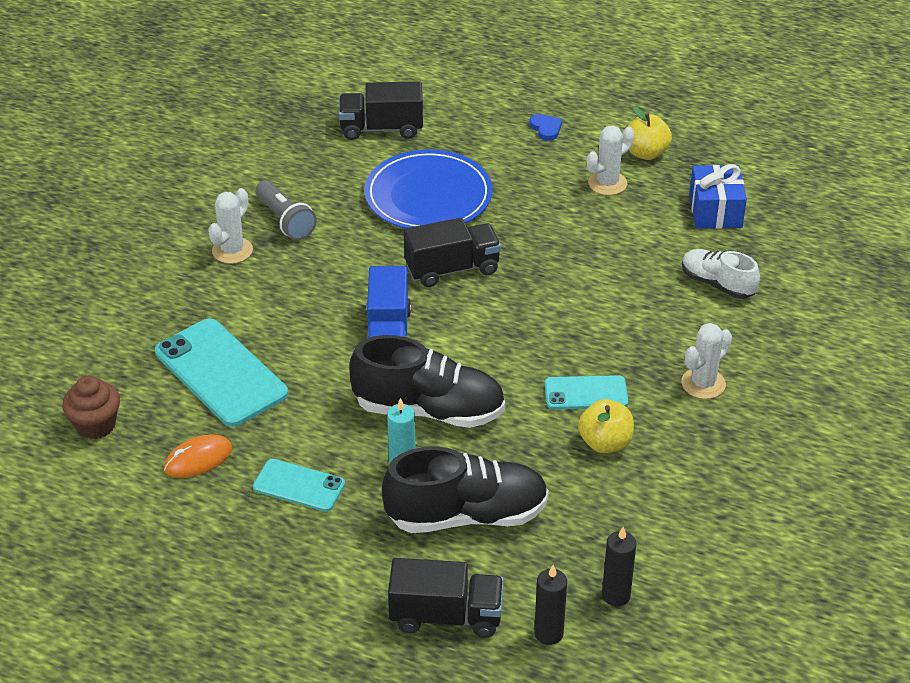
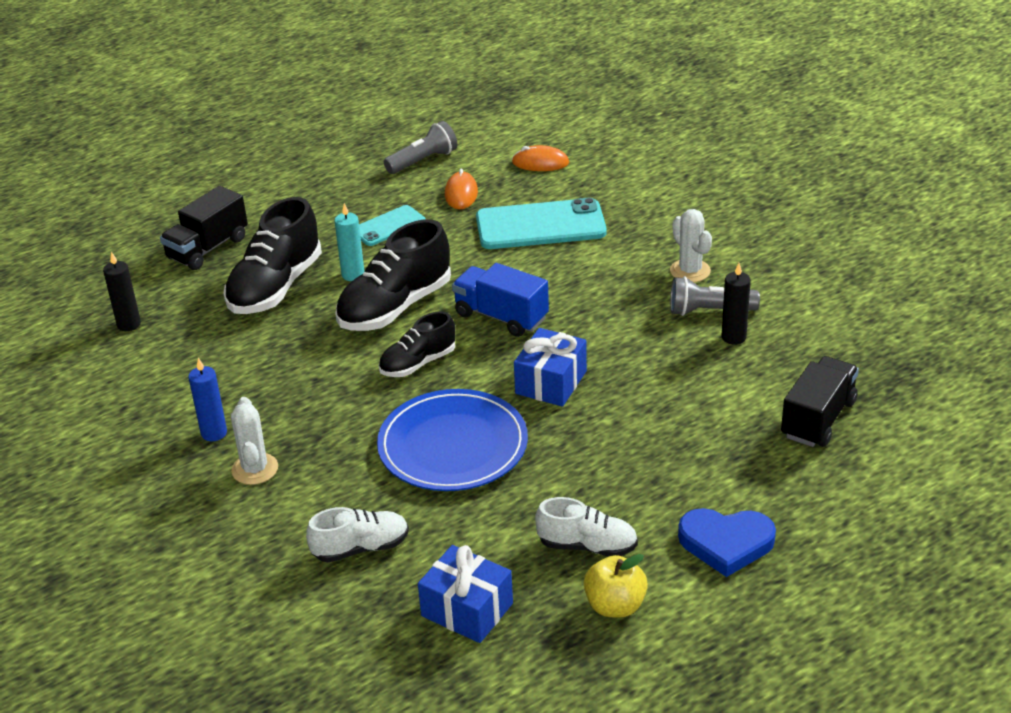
camera: 125 degrees right, 5 degrees down
(96, 425) = (540, 163): brown cupcake -> orange mouse
(147, 525) = (423, 161): none -> grey flashlight
(428, 196) = (674, 408): blue plate -> blue plate (453, 445)
(452, 269) = (551, 382): black truck -> blue gift
(494, 355) = (418, 363): none -> black shoe
(546, 129) = (726, 543): blue heart -> blue heart, size x1.90
(548, 633) = (140, 283): black candle -> black candle (733, 337)
(586, 393) = (321, 395): turquoise phone -> none
(605, 443) = (260, 381): yellow apple -> none
(607, 183) = (587, 546): white cactus -> white shoe
(691, 433) = (214, 433): none -> blue candle

